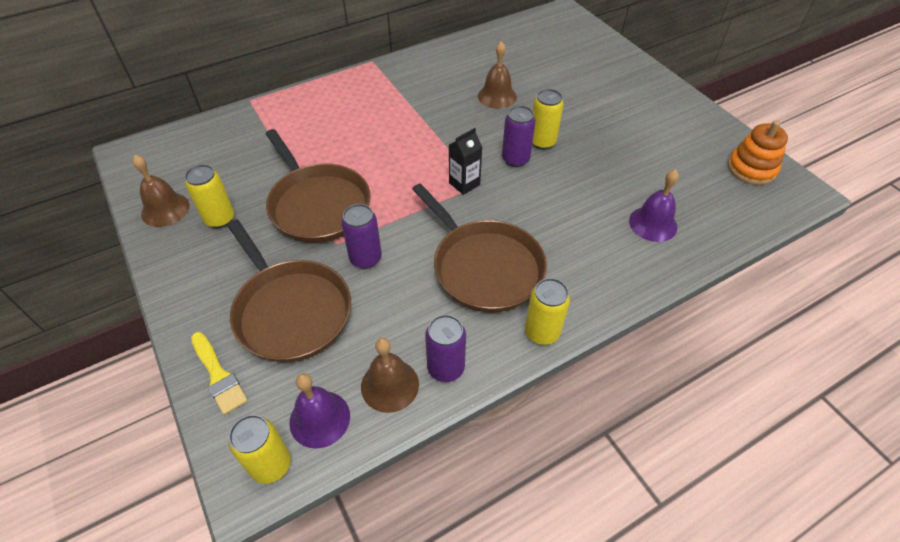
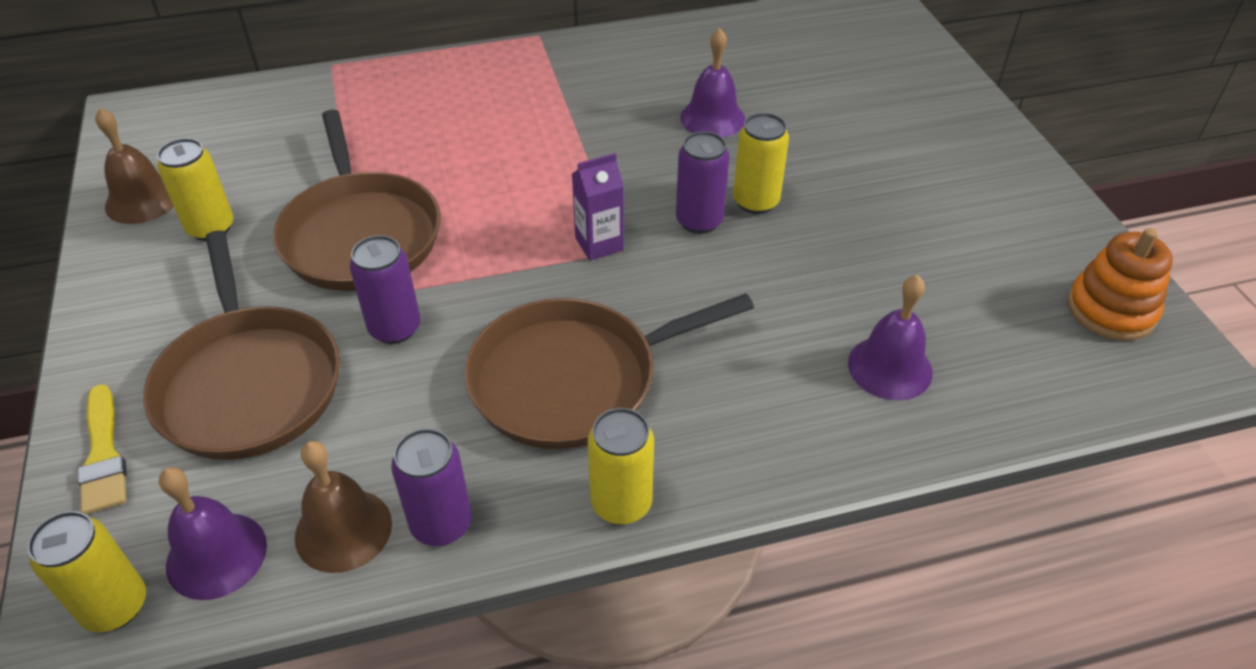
camera: 15 degrees right, 5 degrees down
(464, 184) = (599, 244): black carton -> purple carton
(484, 267) = (573, 379): brown pan -> brown pan turned 90 degrees clockwise
(497, 96) = (712, 118): brown bell -> purple bell

